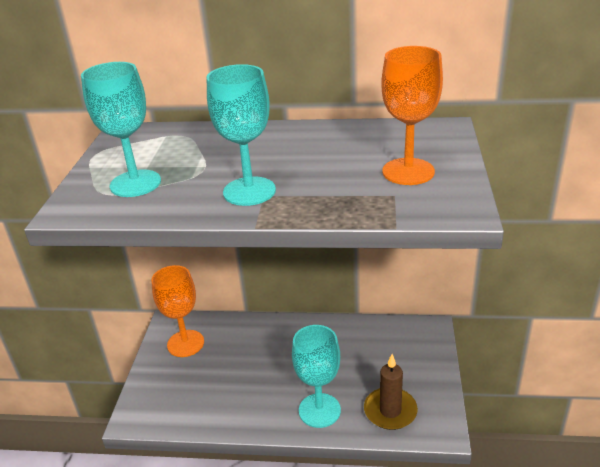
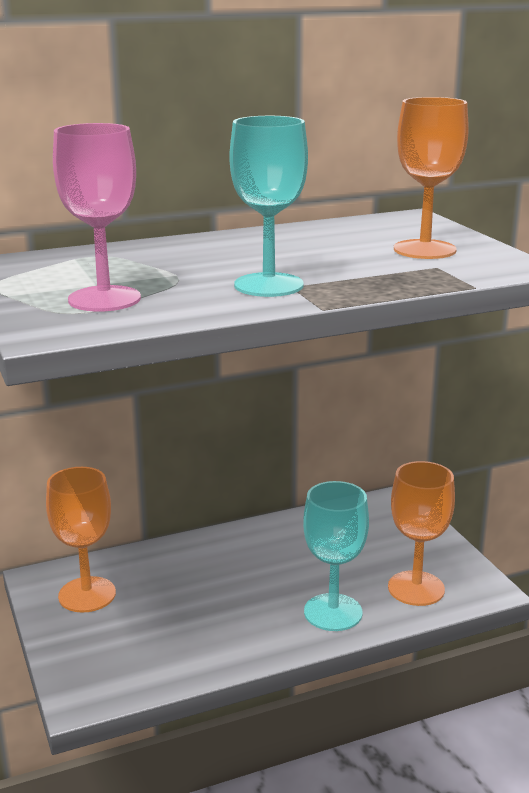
camera: 30 degrees left, 10 degrees down
(135, 183) = (104, 299): turquoise goblet -> pink goblet
(390, 411) = (416, 588): brown candle -> orange goblet

